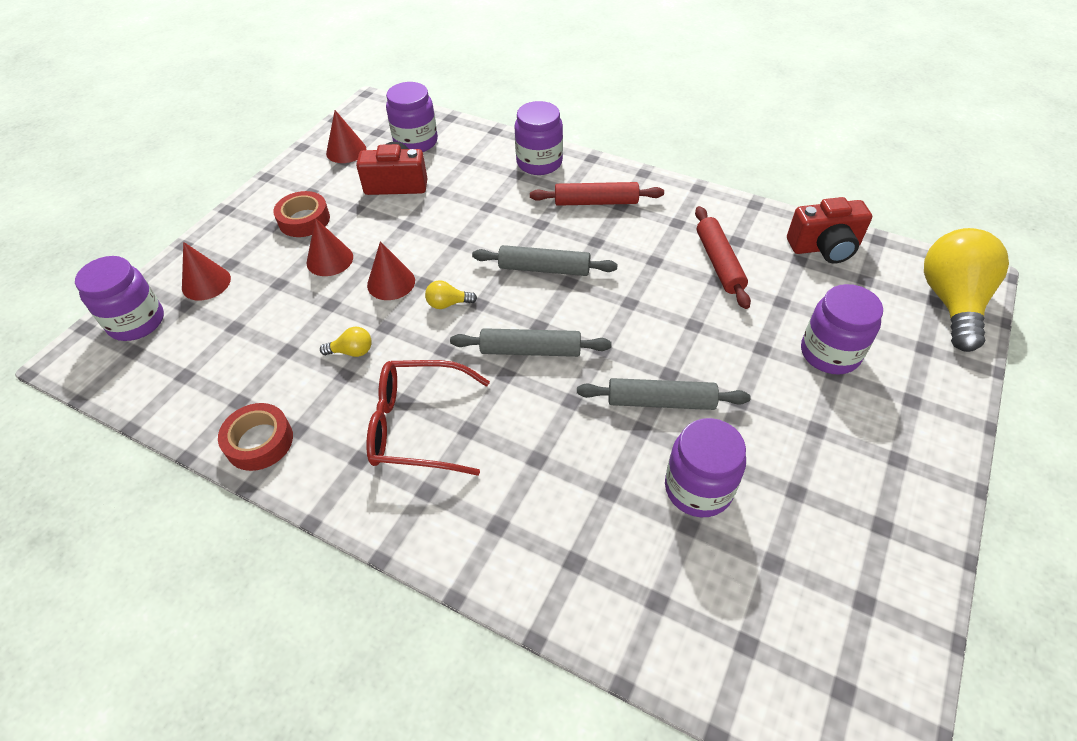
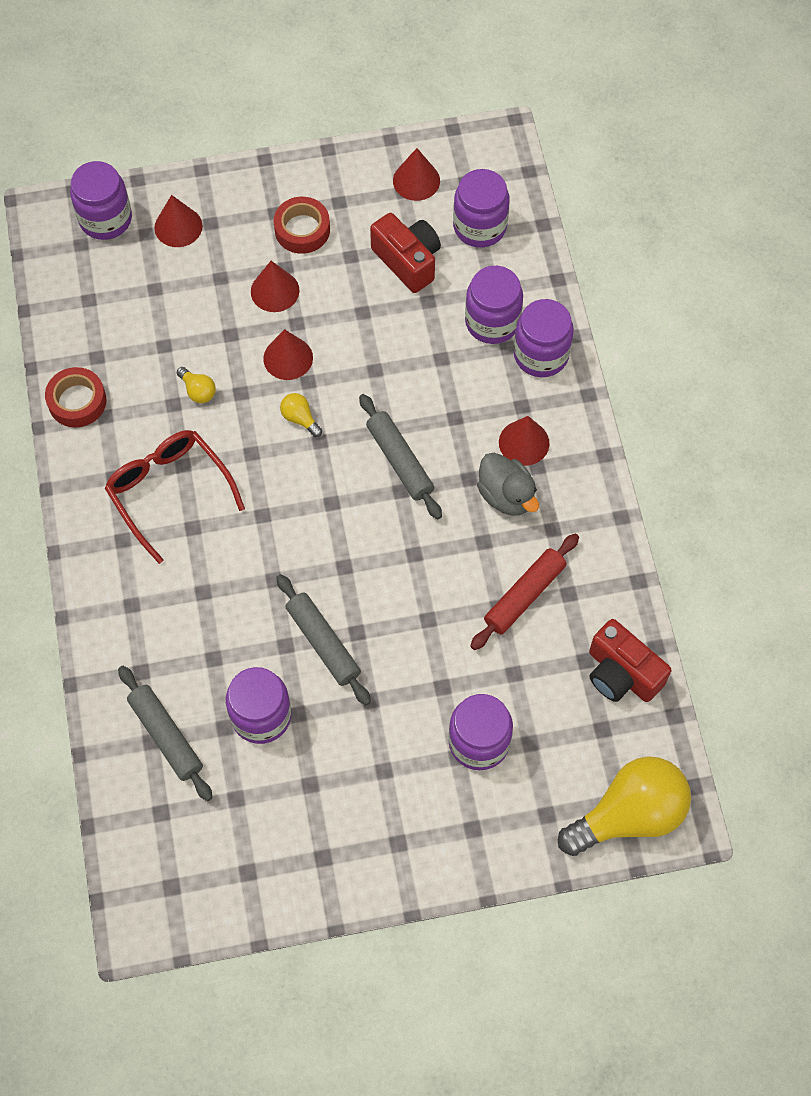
camera: 50 degrees right, 15 degrees up
(489, 171) = (492, 322): none -> purple jar
(530, 350) = (300, 515): grey rolling pin -> grey rolling pin (166, 736)
(596, 202) = (524, 442): red rolling pin -> red cone
(629, 230) = (506, 495): none -> grey duck

